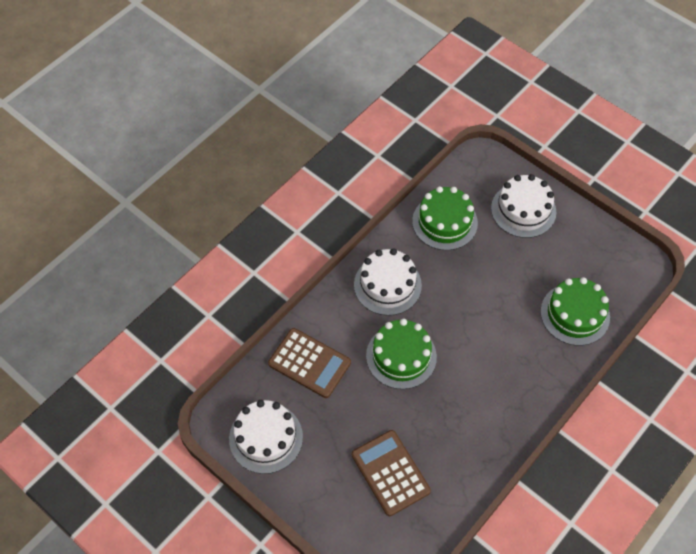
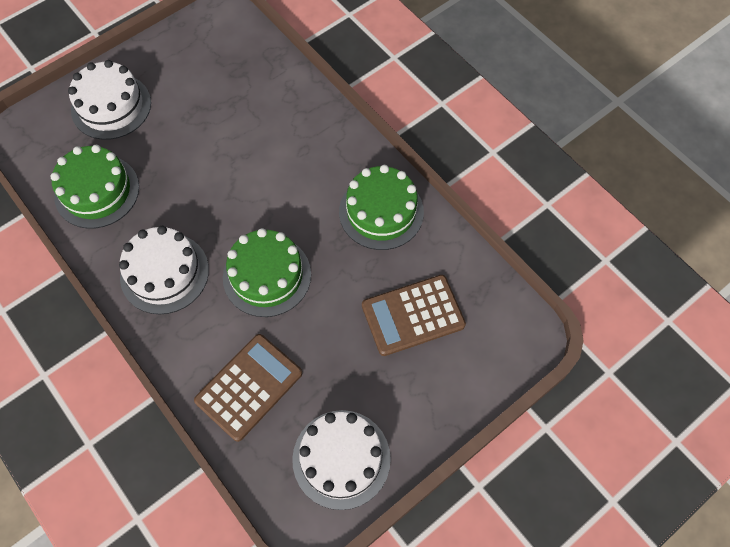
camera: 80 degrees left, 5 degrees up
(575, 314) = (261, 89): green cake -> green cake (381, 212)

